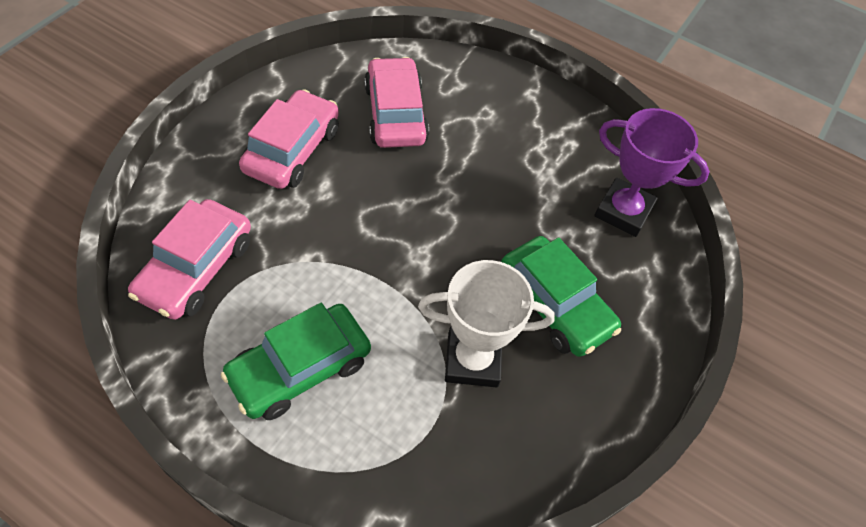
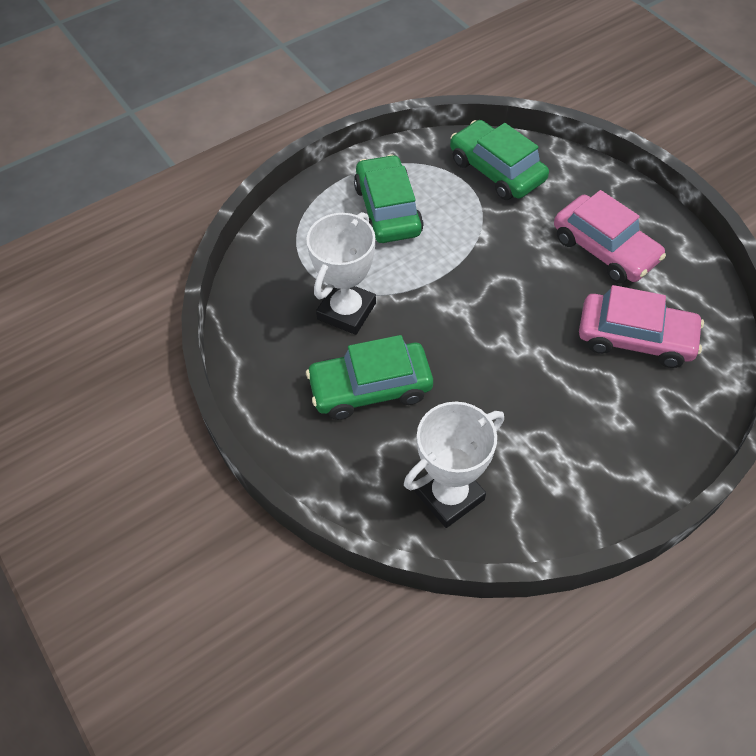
camera: 120 degrees right, 0 degrees up
(196, 268) = (496, 170): pink car -> green car
(623, 211) = (449, 495): purple trophy -> white trophy

